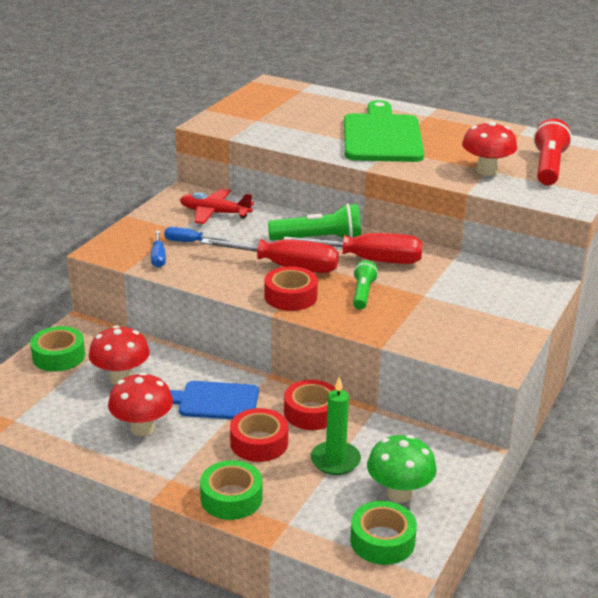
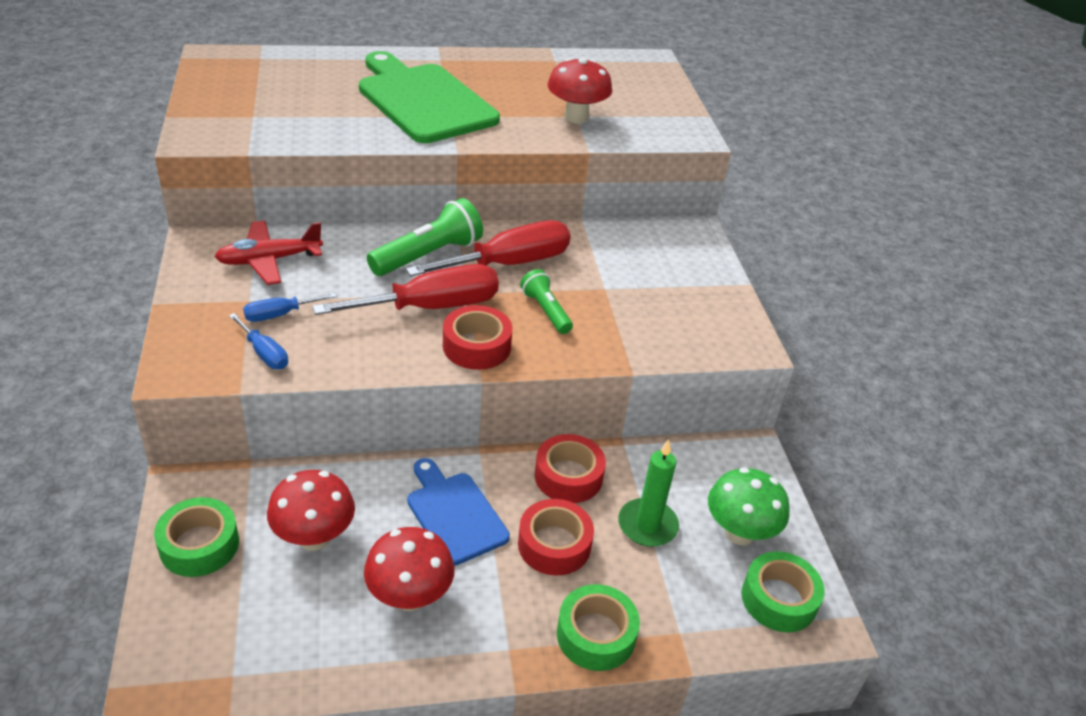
camera: 40 degrees left, 10 degrees up
(214, 401) = (454, 514): blue cutting board -> blue cutting board turned 90 degrees clockwise
(548, 167) = (625, 95): red flashlight -> none

